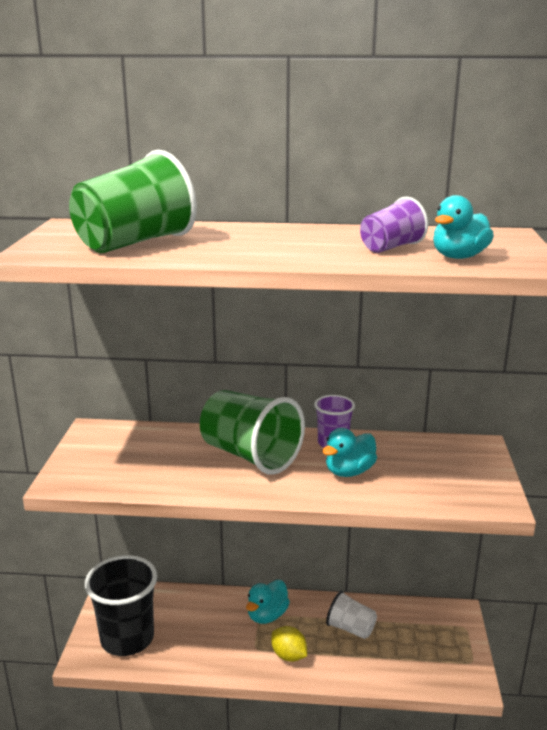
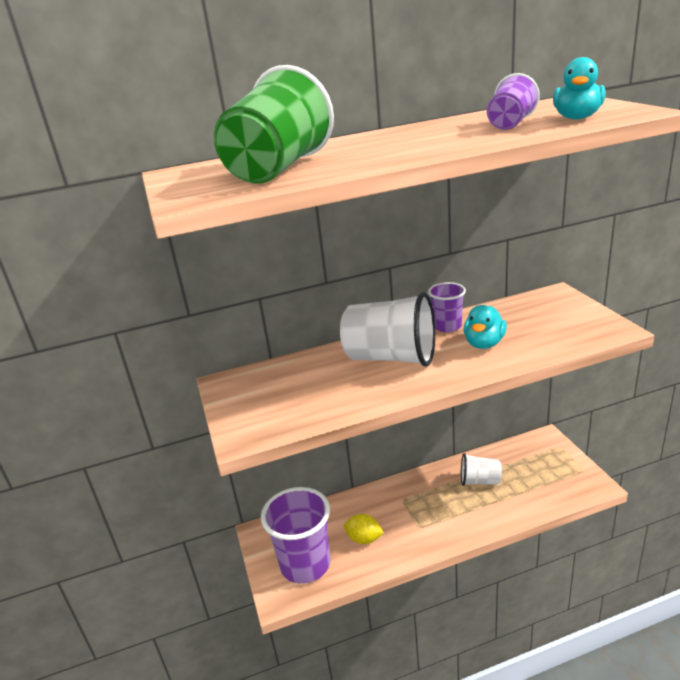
camera: 20 degrees left, 5 degrees up
(127, 639) = (305, 564): black cup -> purple cup
(250, 456) = (391, 358): green cup -> white cup
(267, 615) = (408, 497): turquoise duck -> none
(289, 655) = (449, 521): yellow lemon -> yellow lemon (364, 539)

